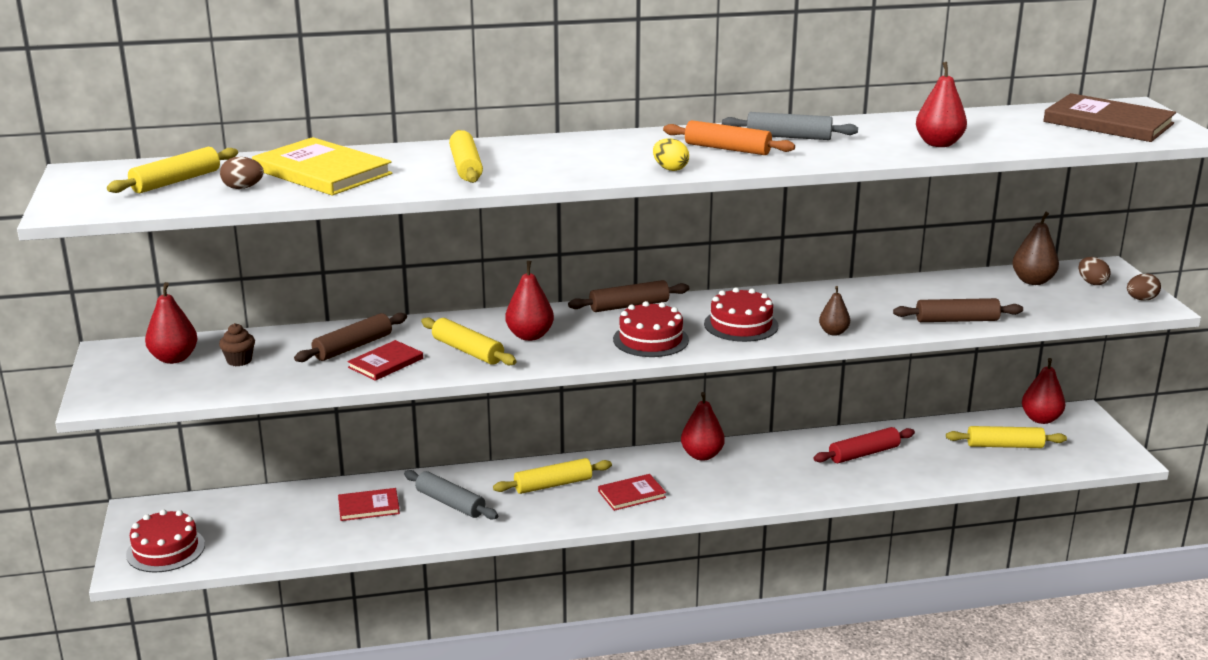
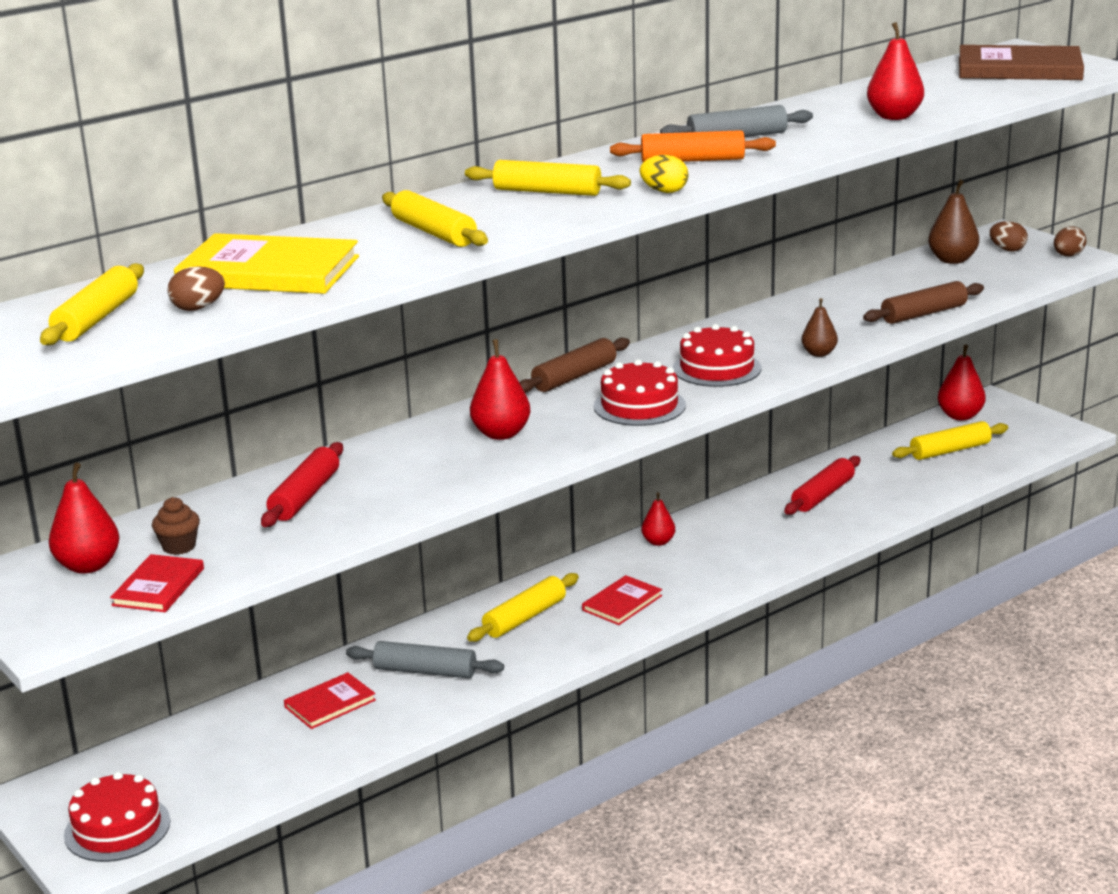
camera: 25 degrees left, 0 degrees up
(353, 347) = (304, 496): brown rolling pin -> red rolling pin
(386, 363) = (367, 503): red book -> red book (158, 587)
(468, 351) = (449, 467): yellow rolling pin -> yellow rolling pin (547, 191)
(702, 455) = (658, 542): red pear -> red pear, size x0.64

